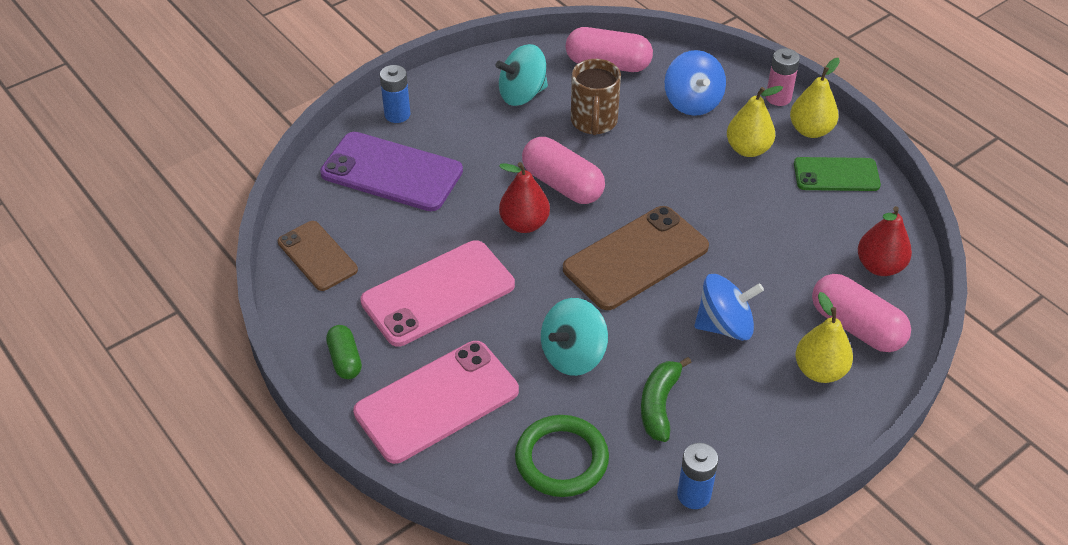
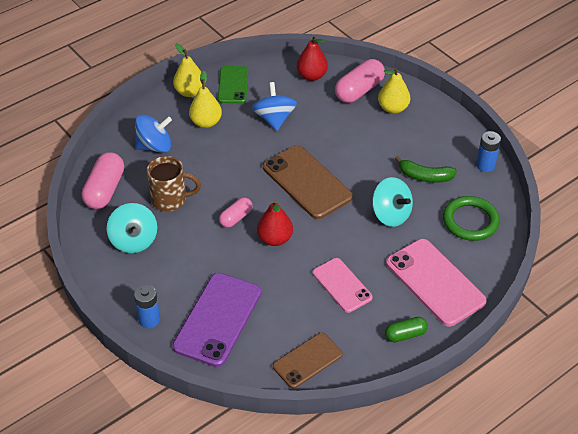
camera: 90 degrees left, 0 degrees up
(438, 293) = (342, 285): pink phone -> pink phone, size x0.62
(562, 184) = (236, 218): pink capsule -> pink capsule, size x0.58
(725, 325) = (362, 144): blue spinning top -> blue spinning top (274, 119)
(778, 98) = (155, 104): pink battery -> none

